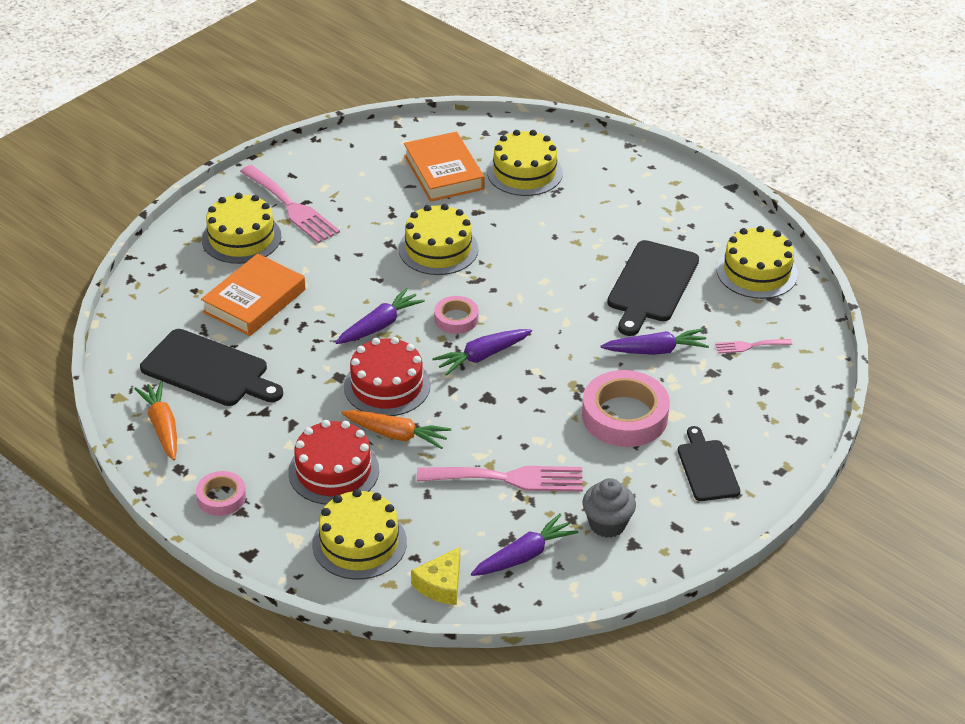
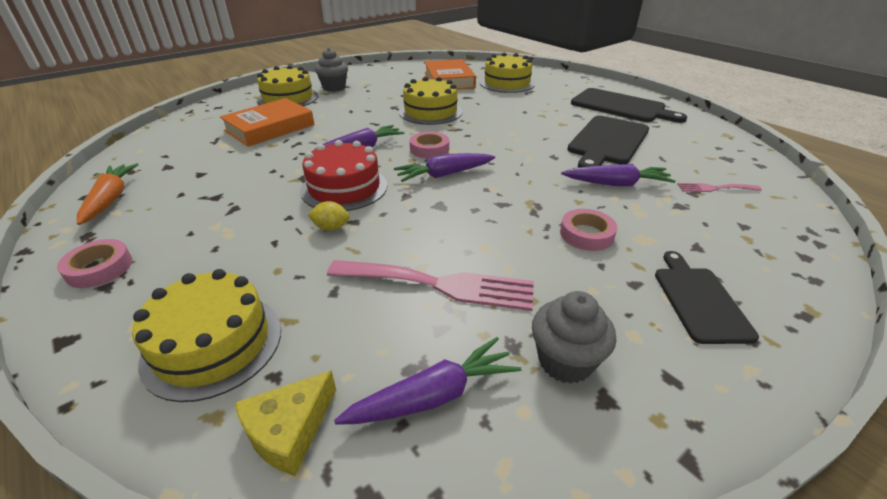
camera: 10 degrees right, 5 degrees down
(208, 370) = (194, 164): black cutting board -> black cutting board (621, 106)
(291, 207) = (334, 88): pink fork -> grey cupcake
(333, 471) = (242, 255): red cake -> none
(396, 435) = (331, 228): orange carrot -> yellow lemon
(624, 416) = (586, 234): pink tape -> pink tape, size x0.54
(757, 272) = (703, 140): yellow cake -> none

